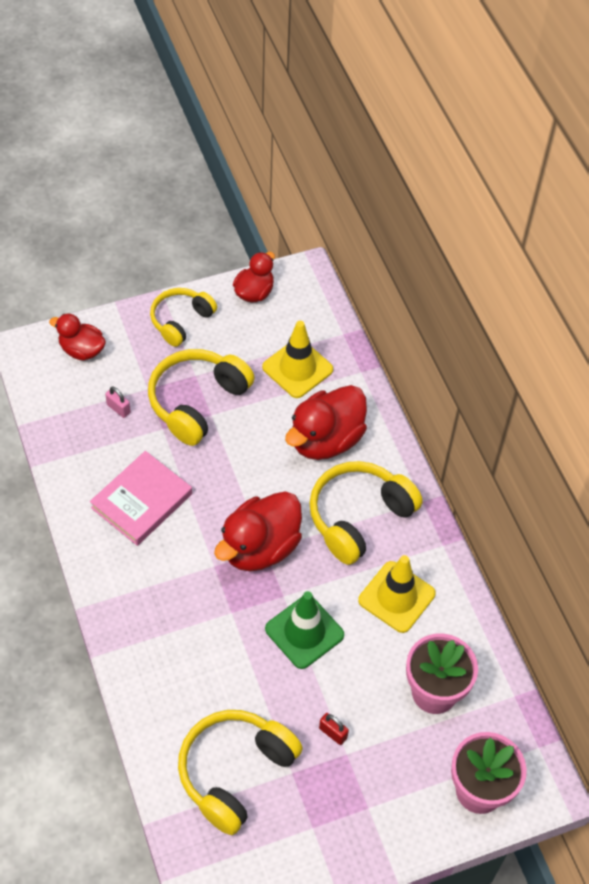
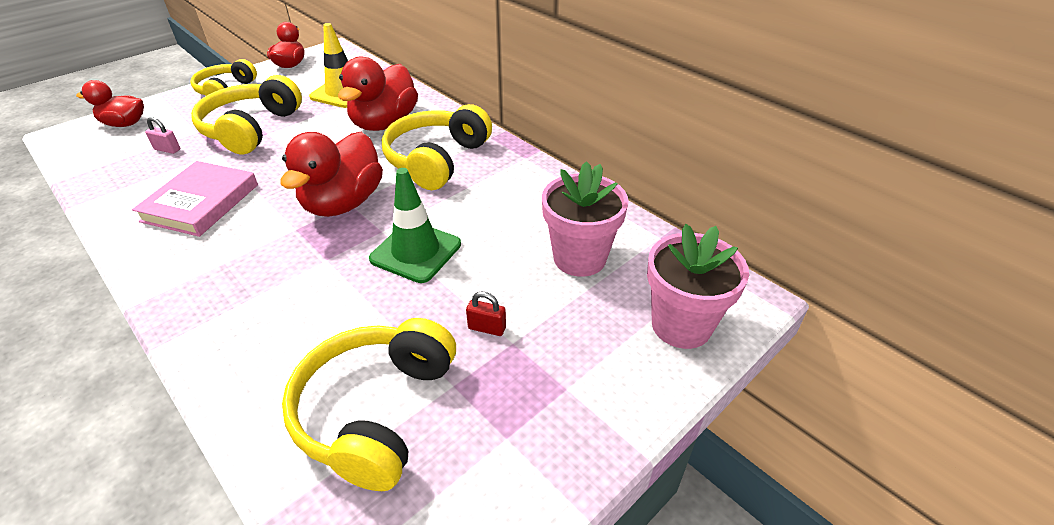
camera: 20 degrees left, 15 degrees down
(396, 597) = (500, 200): yellow traffic cone -> none

